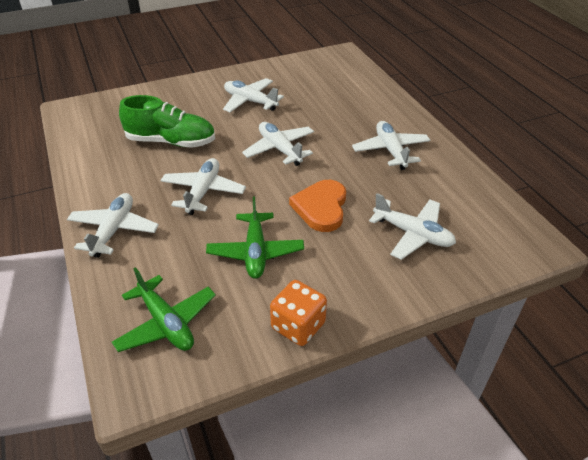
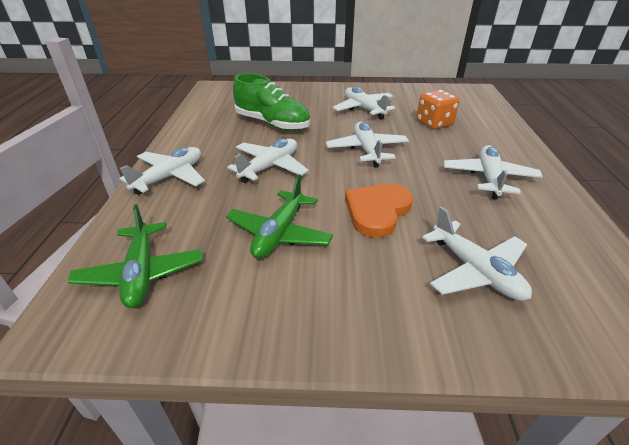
camera: 25 degrees right, 5 degrees down
(298, 326) = (270, 329): orange dice -> orange dice (434, 123)

